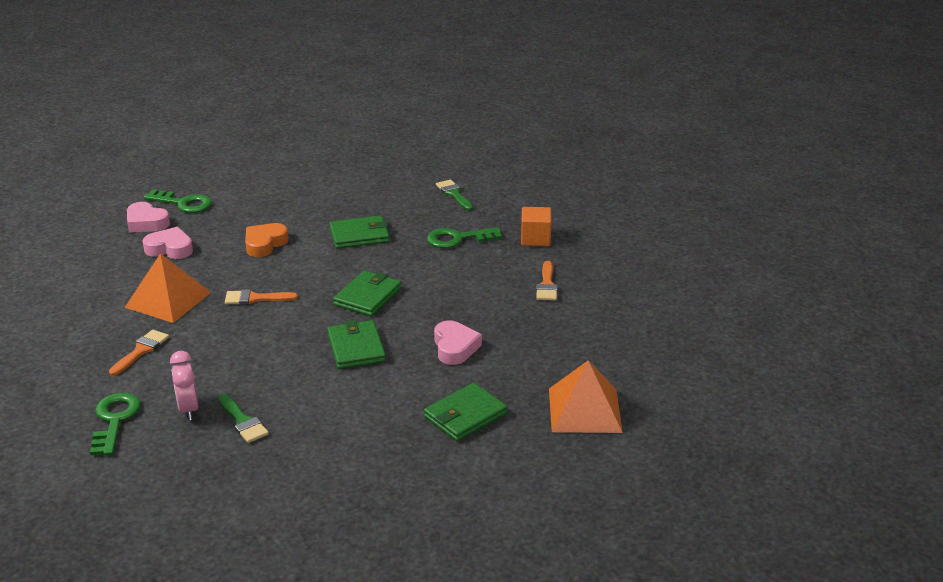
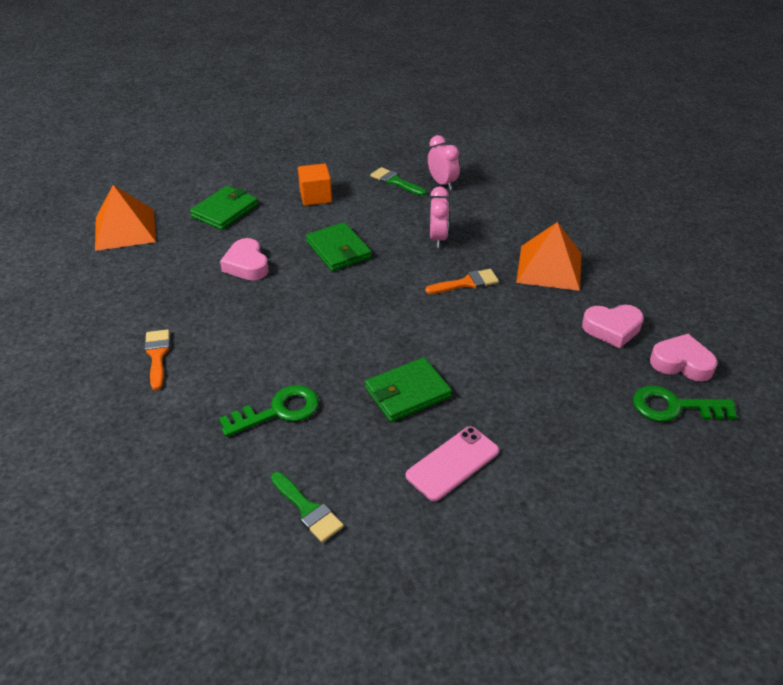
camera: 165 degrees right, 10 degrees up
(114, 420) = (489, 169): green key -> none
(141, 351) = (523, 218): orange brush -> none
(248, 343) = (438, 238): none -> pink clock
(265, 244) = (512, 356): orange heart -> none
(353, 200) = (452, 463): none -> pink phone
(368, 296) = (353, 305): green wallet -> none
(535, 239) = (173, 431): orange cube -> orange cube (315, 196)

